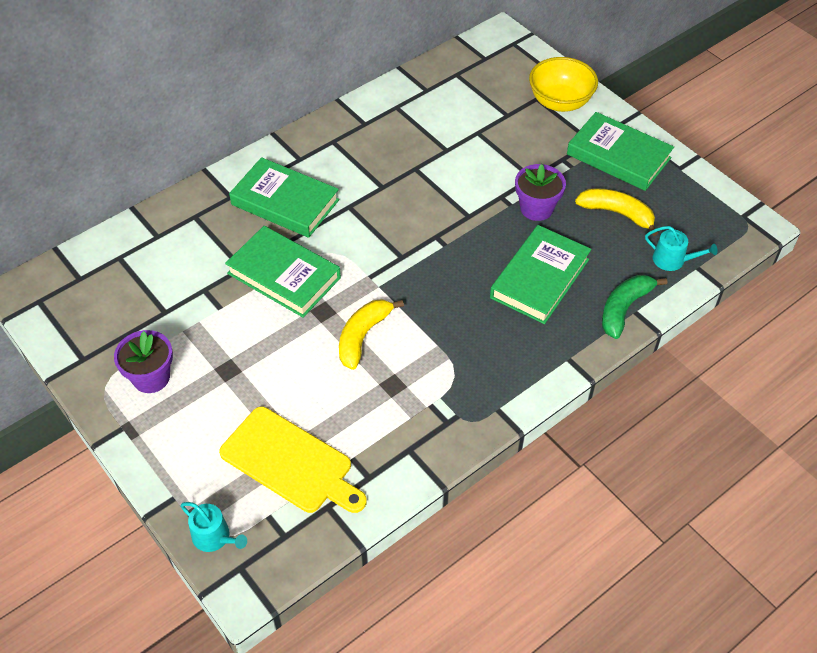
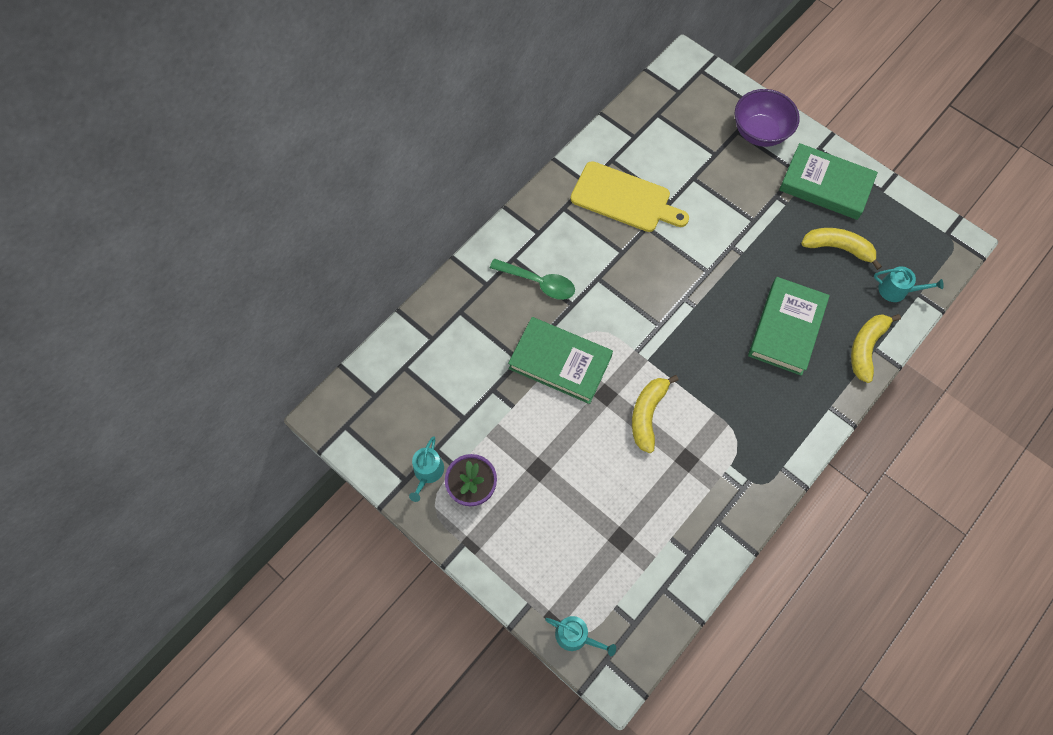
camera: 10 degrees left, 15 degrees up
(108, 355) = (427, 472): none -> turquoise watering can
(285, 202) = (538, 283): green book -> green spoon
(290, 462) = (619, 552): yellow cutting board -> yellow cutting board (624, 199)
(536, 208) = (766, 254): purple flower pot -> none
(560, 102) = (759, 132): yellow bowl -> purple bowl
(624, 309) = (866, 348): green banana -> yellow banana

